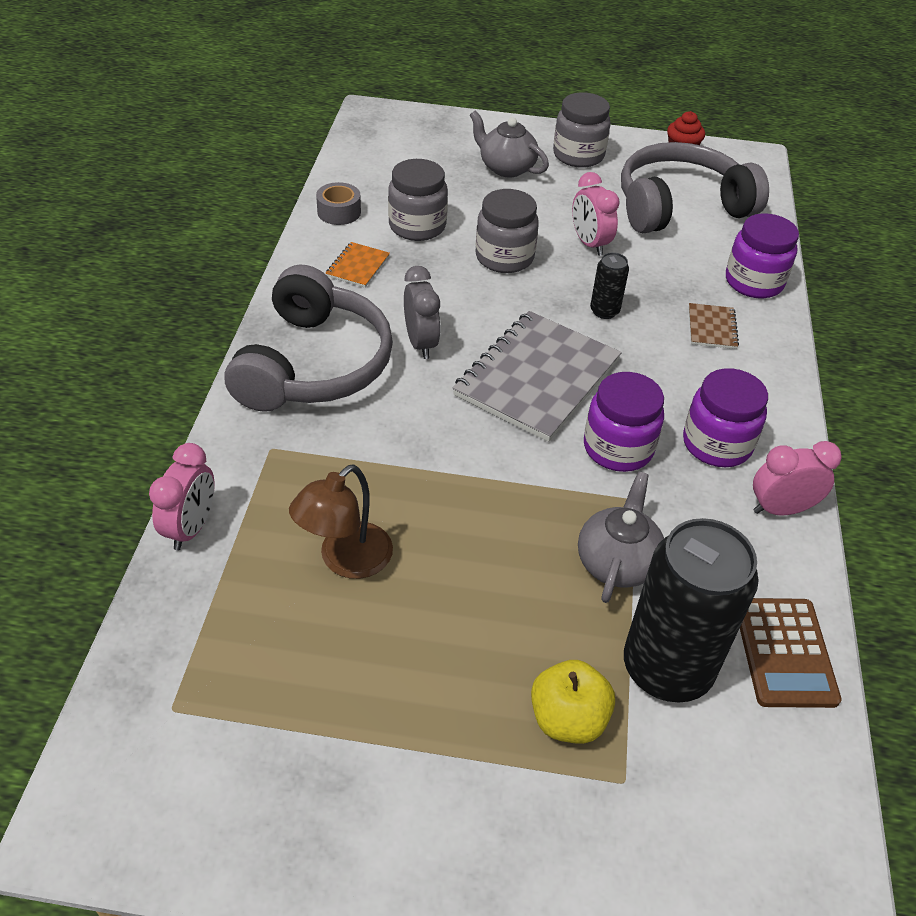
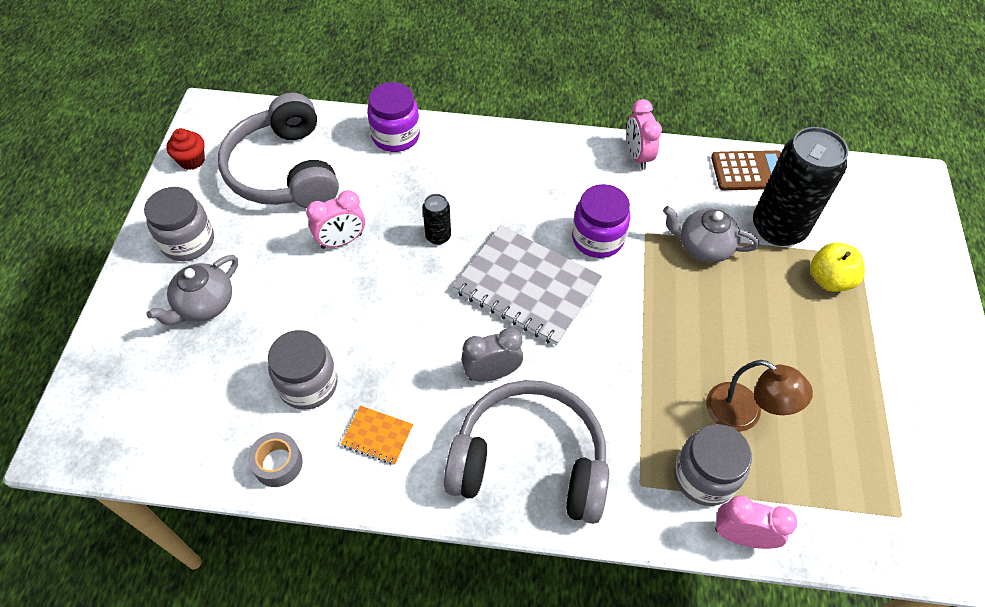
camera: 90 degrees left, 10 degrees up
(504, 257) = (362, 308): grey jar -> grey jar (704, 476)
(711, 328) = (455, 169): brown notebook -> none
(716, 444) = (583, 181): purple jar -> none

